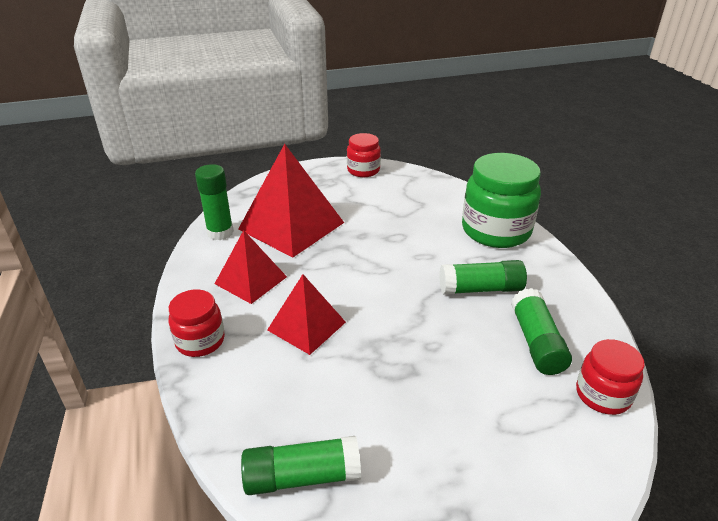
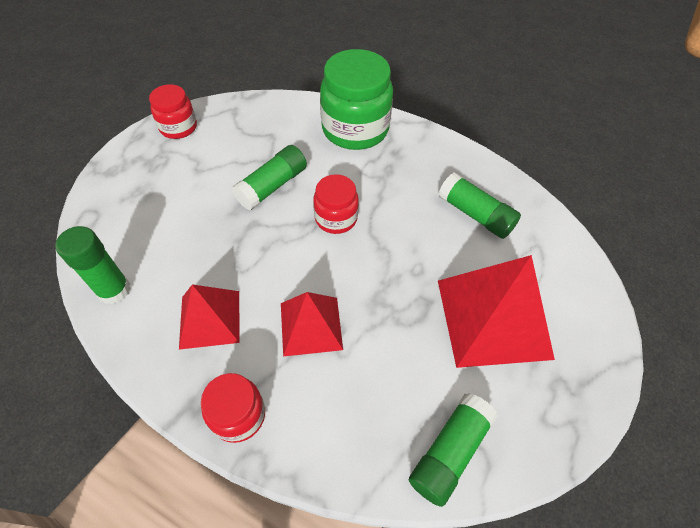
camera: 45 degrees left, 20 degrees up
(291, 225) = (179, 233): red pyramid -> red pyramid (493, 318)
(480, 289) = (398, 193): green glue stick -> green glue stick (272, 186)
(602, 395) = (545, 227): red jar -> red jar (336, 218)

